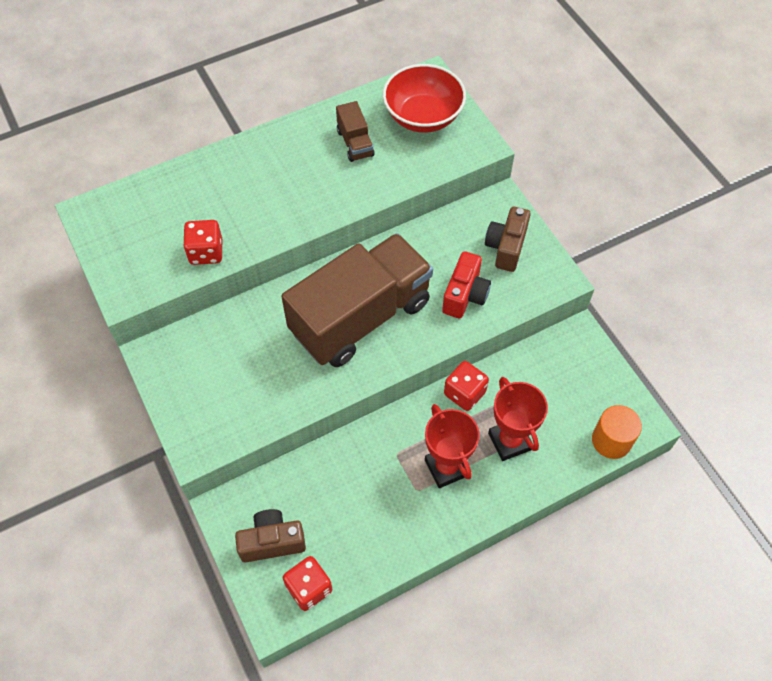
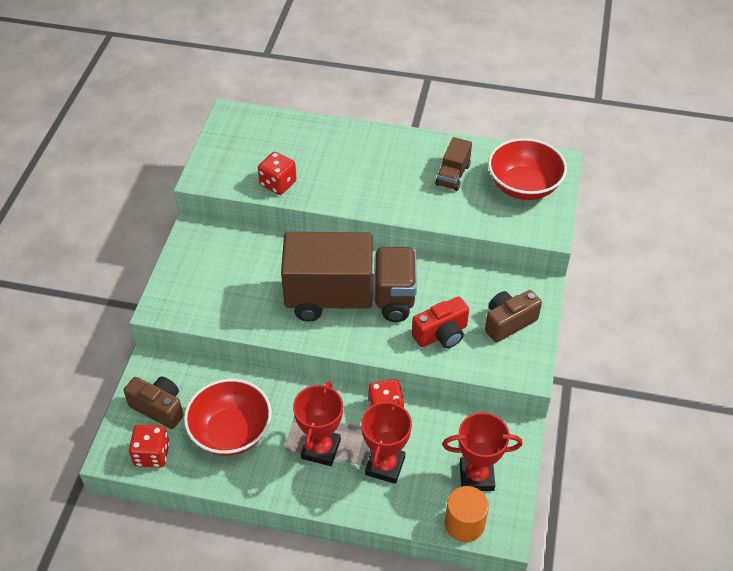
camera: 40 degrees right, 10 degrees down
(358, 512) = (231, 432): none -> red bowl
(584, 395) = (476, 476): none -> red trophy

